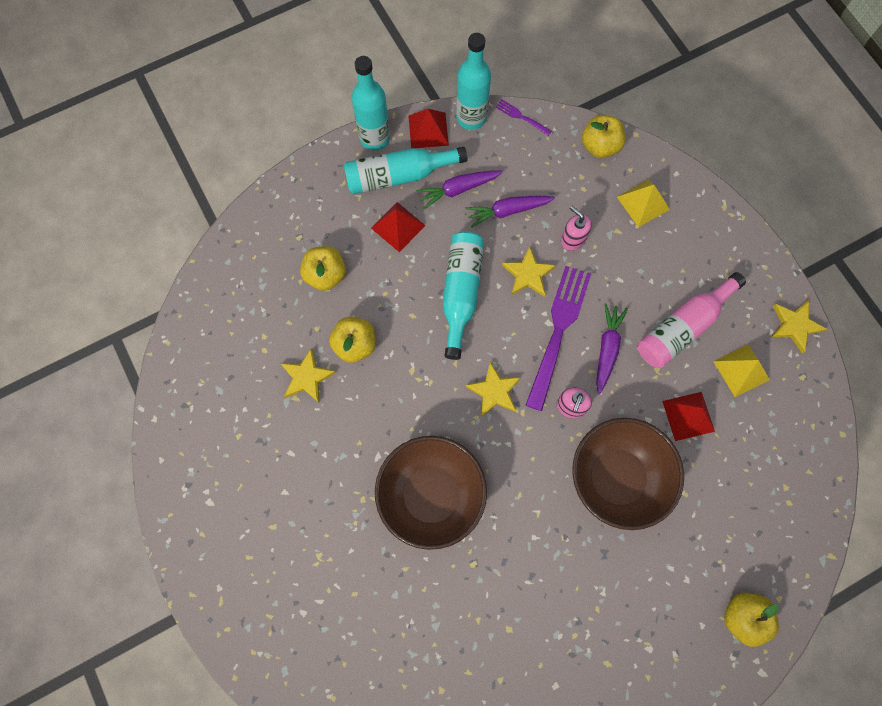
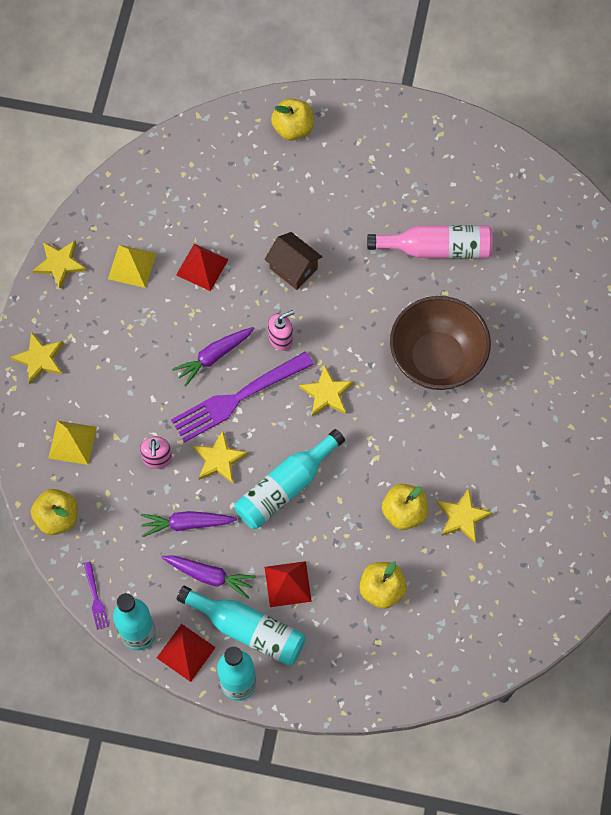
camera: 140 degrees left, 5 degrees down
(507, 211) = (186, 524): purple carrot -> purple carrot turned 150 degrees clockwise
(616, 478) = (293, 268): brown bowl -> brown house
(683, 327) = (142, 327): pink bottle -> pink bottle (437, 248)
(729, 242) = (40, 359): none -> yellow star

